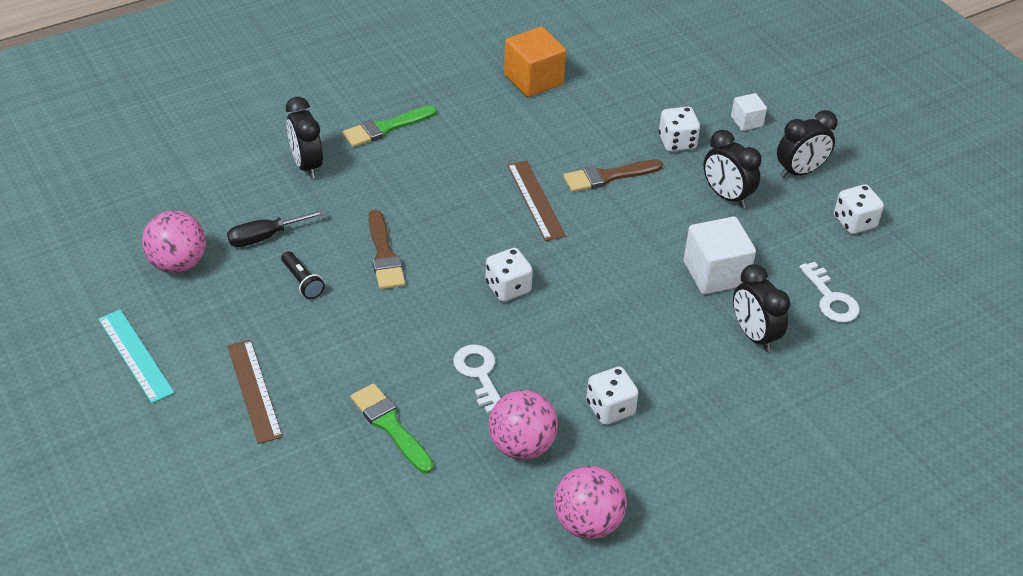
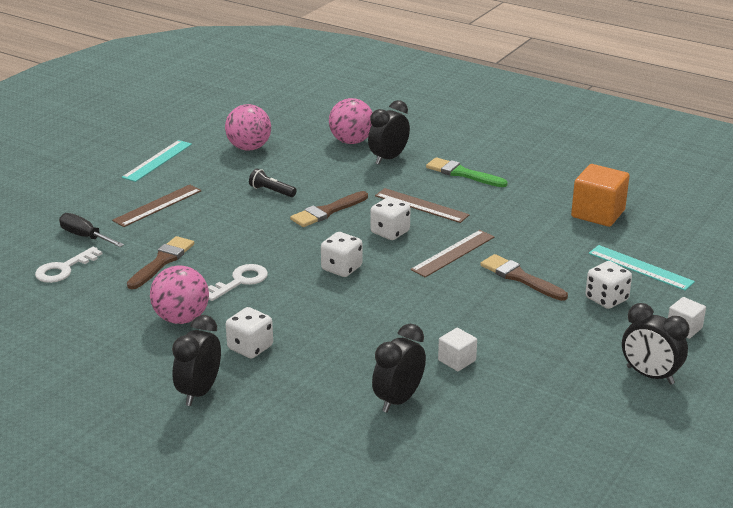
camera: 65 degrees right, 15 degrees down
(265, 237) = (302, 166): black screwdriver -> black screwdriver (85, 237)
(302, 281) = (271, 191): black flashlight -> black flashlight turned 90 degrees clockwise
(390, 426) = (162, 261): green brush -> brown brush
(427, 183) = (421, 205): none -> brown ruler
(587, 523) = (123, 368): pink ball -> pink ball (351, 141)
(641, 100) = (640, 267): none -> turquoise ruler
(715, 273) = (457, 360): white cube -> white cube, size x0.54
(726, 196) = (565, 342): black clock -> black clock (199, 392)
(830, 298) = (489, 434): white key -> white key (64, 269)
(854, 222) = (615, 425): white dice -> white dice (390, 232)

